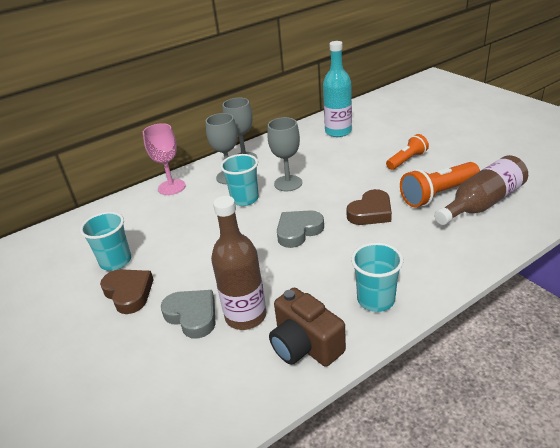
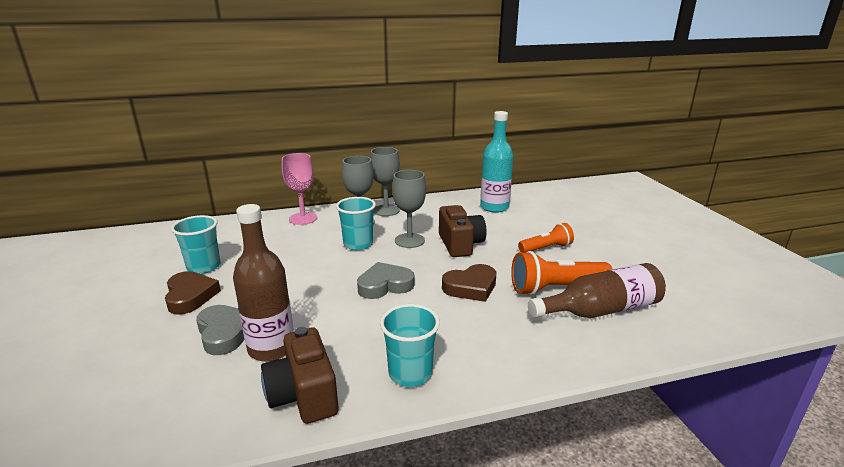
camera: 15 degrees right, 10 degrees down
(334, 175) = (460, 244): none -> brown camera

